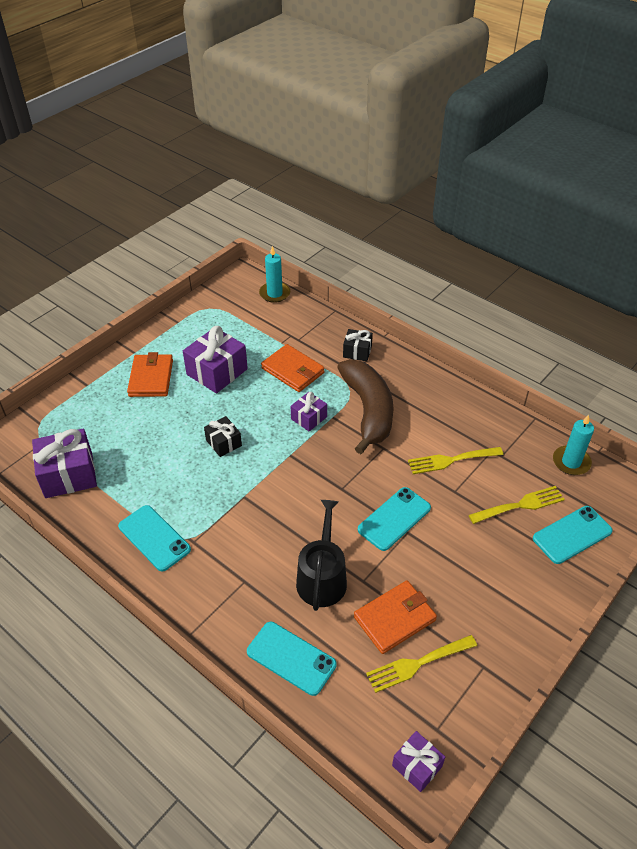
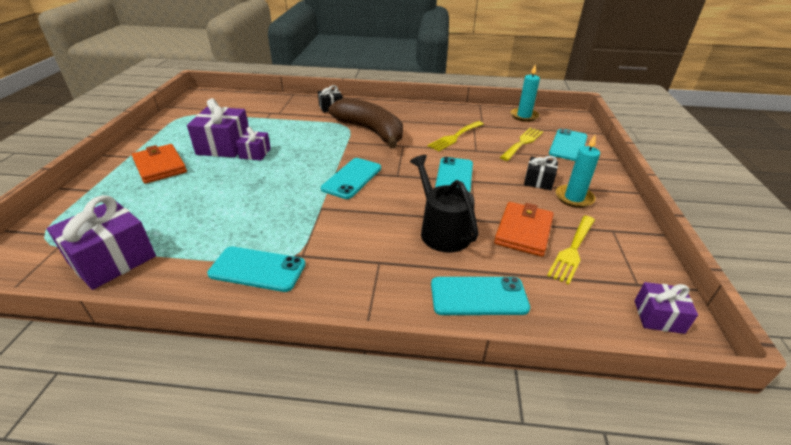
camera: 35 degrees left, 10 degrees down
(223, 443) = (270, 182): black gift -> black gift (538, 181)
(274, 294) = (236, 97): turquoise candle -> turquoise candle (574, 198)
(293, 370) = (290, 128): orange wallet -> none
(297, 472) = (352, 178): none -> turquoise phone
(309, 418) = (329, 147): purple gift -> purple gift (255, 153)

